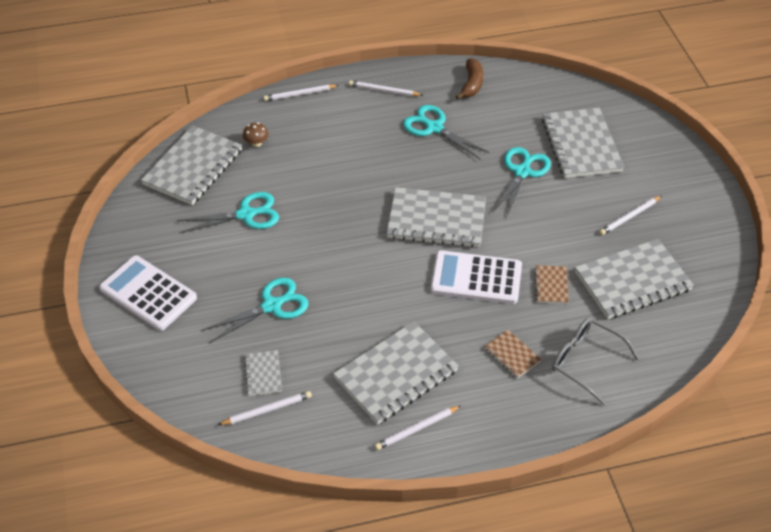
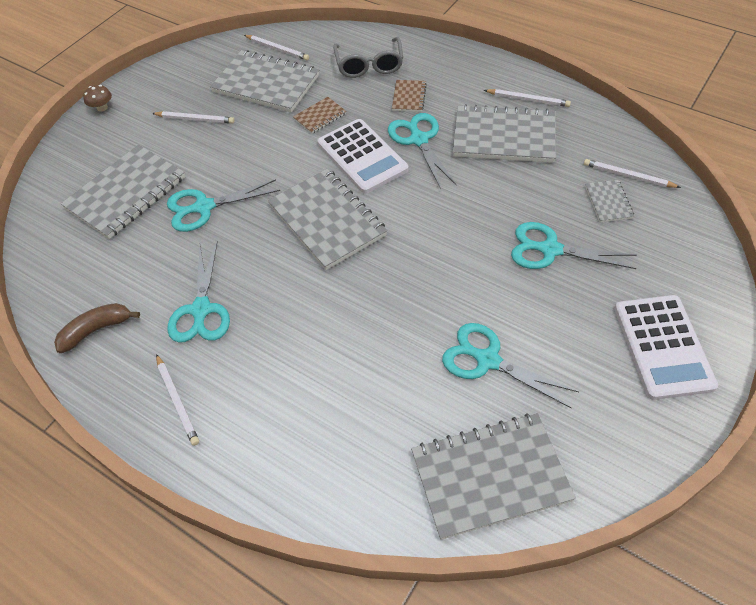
camera: 130 degrees left, 5 degrees up
(256, 143) = (386, 449): brown mushroom -> brown mushroom (102, 107)
(263, 374) = (608, 202): grey notebook -> grey notebook turned 45 degrees counterclockwise
(300, 94) = (262, 482): white pencil -> white pencil (277, 49)
(454, 322) = (419, 140): none -> turquoise scissors

